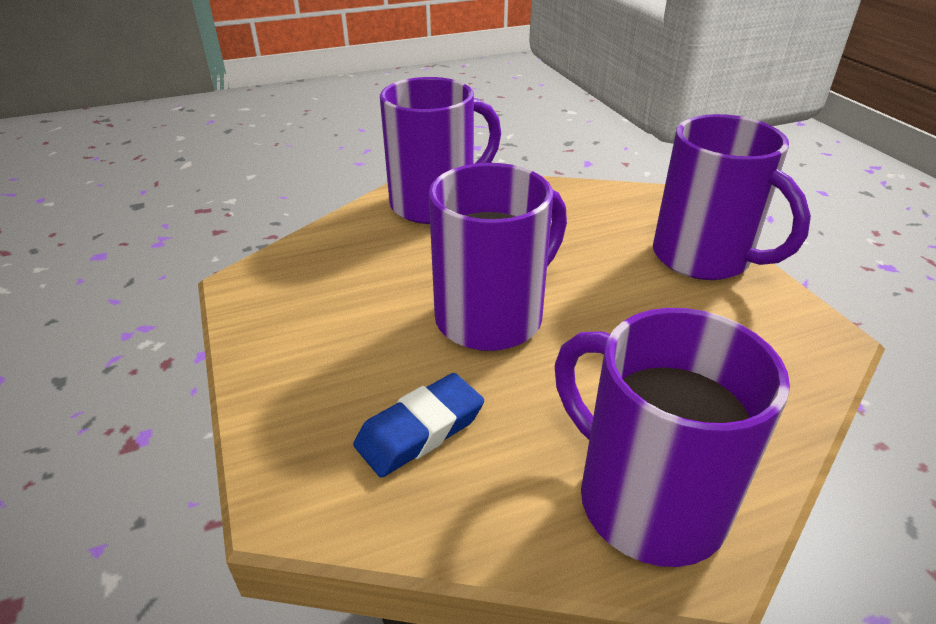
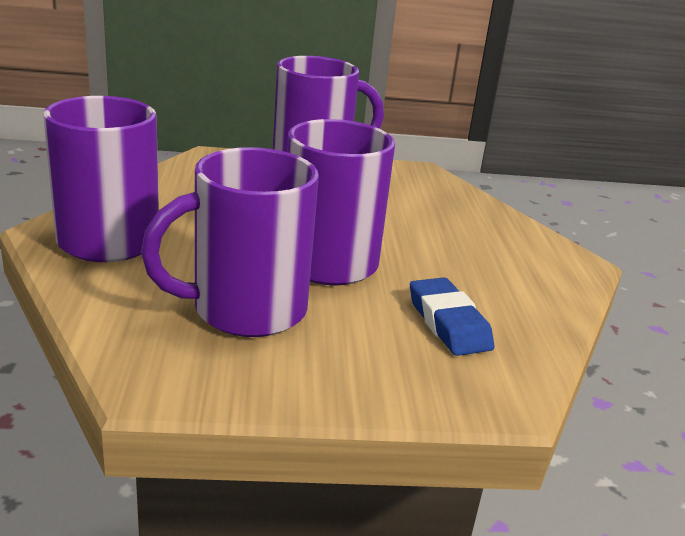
camera: 75 degrees left, 10 degrees down
(646, 499) = (535, 263): purple mug -> purple mug (245, 310)

